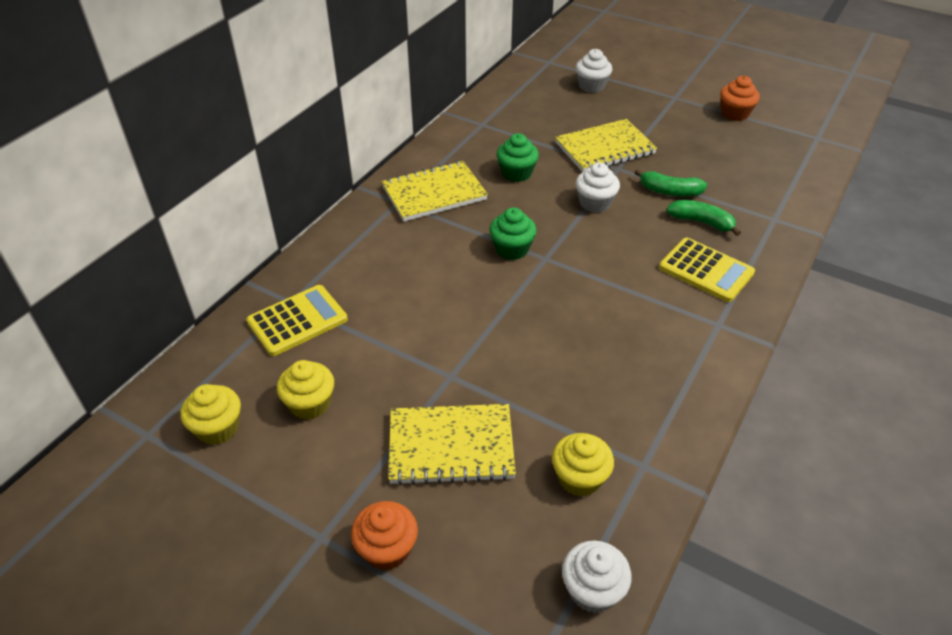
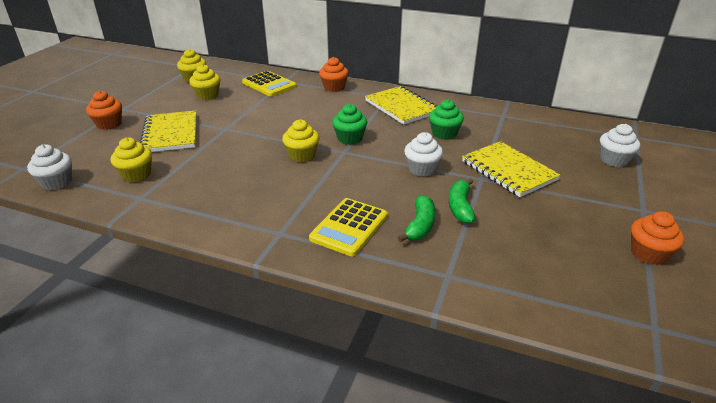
camera: 80 degrees right, 10 degrees down
(343, 247) = (334, 87): none -> orange cupcake
(549, 296) = (302, 155): none -> yellow cupcake

